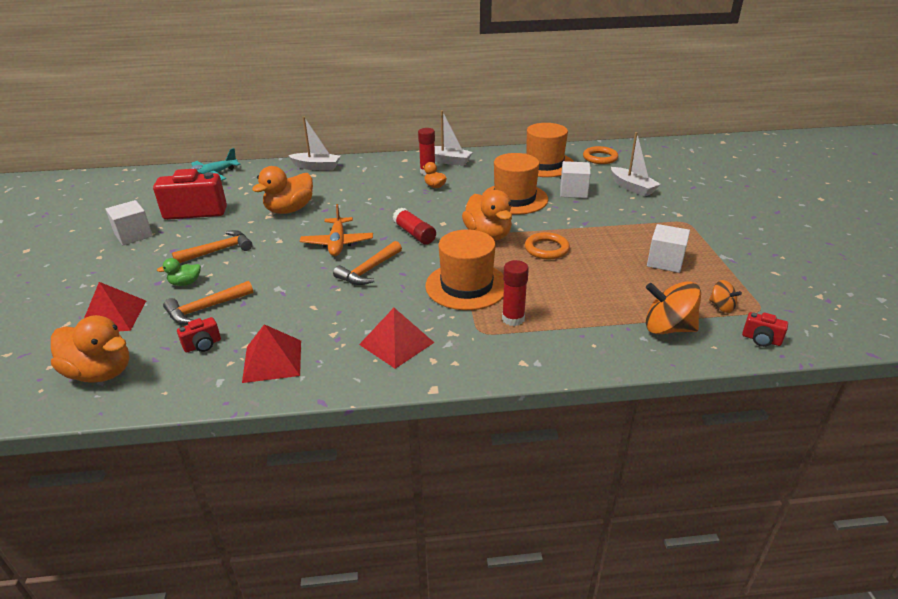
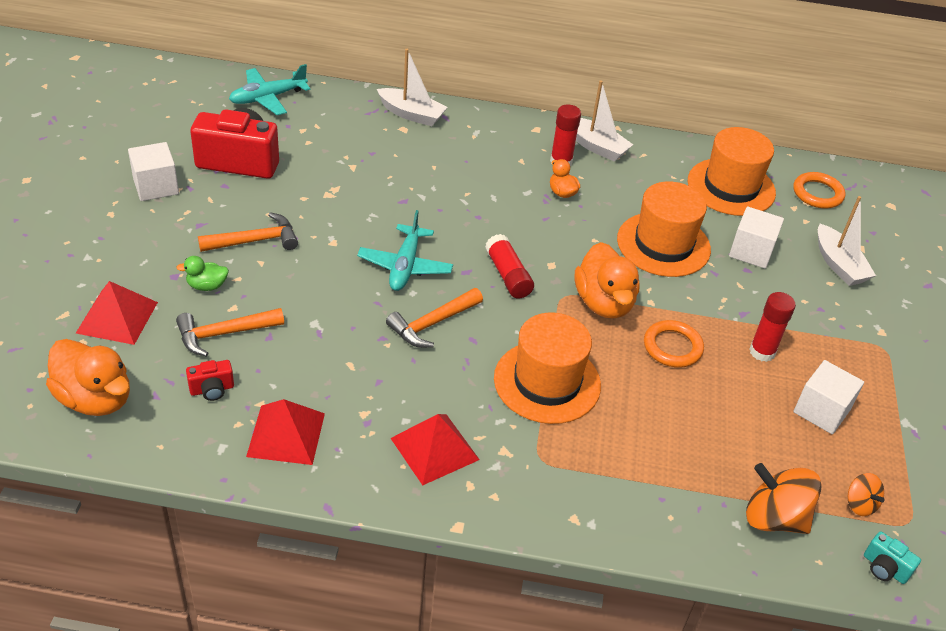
camera: 10 degrees right, 10 degrees up
(289, 210) = (358, 189): orange duck -> none
(337, 243) = (405, 266): orange plane -> turquoise plane
(513, 319) = (586, 450): red glue stick -> red glue stick (762, 352)
(761, 340) = (884, 568): red camera -> turquoise camera

